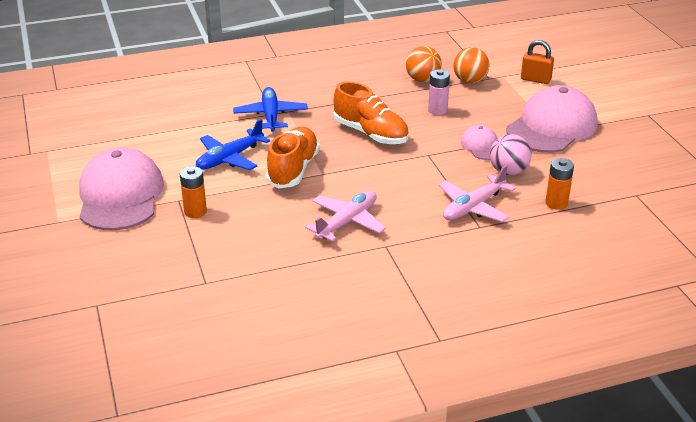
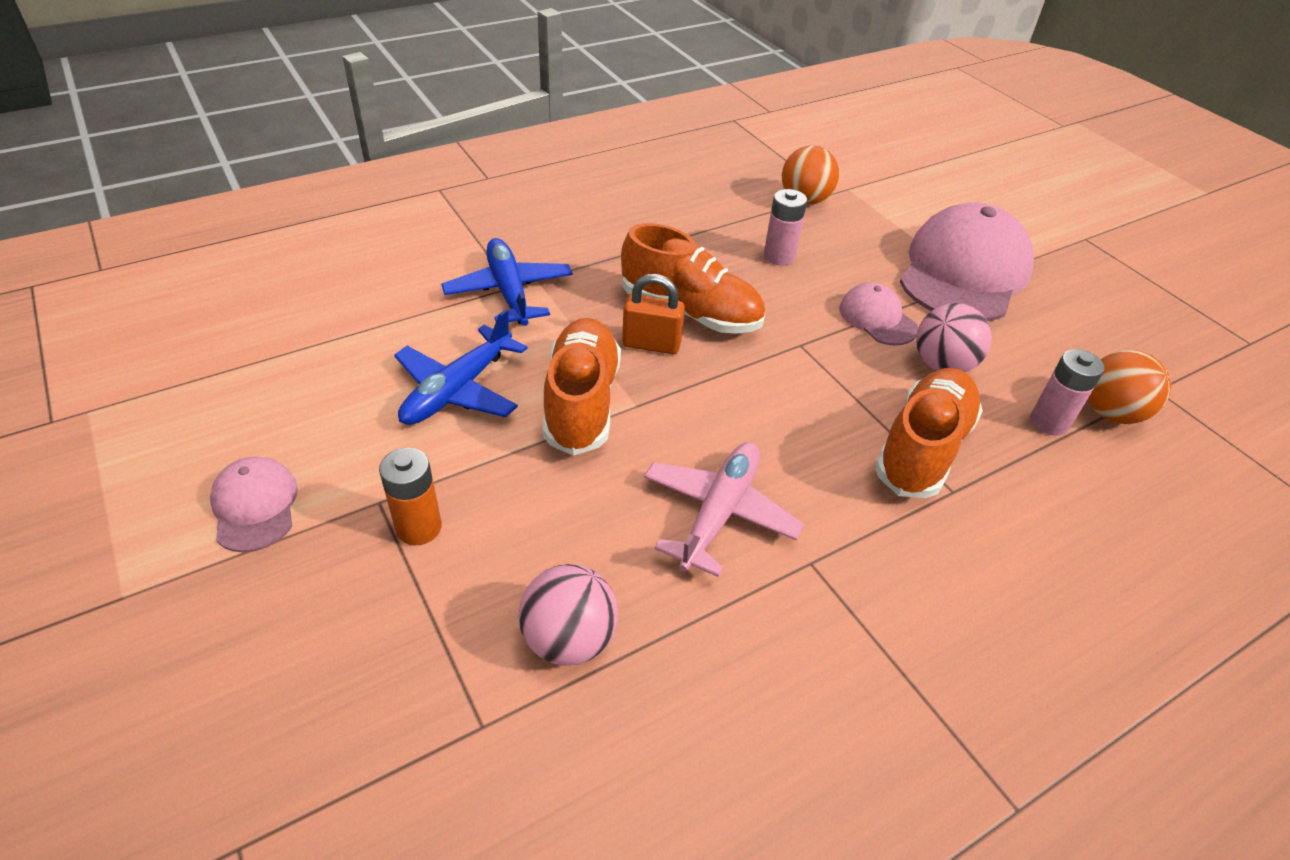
camera: 15 degrees left, 10 degrees up
(120, 195) = (255, 506): pink cap -> pink cap, size x0.48
(254, 259) = (569, 639): none -> pink ball
(422, 80) = (733, 203): orange ball -> orange ball (1110, 413)
(473, 207) = (922, 448): pink plane -> orange shoe
(535, 79) = (898, 191): orange padlock -> orange padlock (651, 344)
(556, 203) = (1049, 422): orange battery -> pink battery

